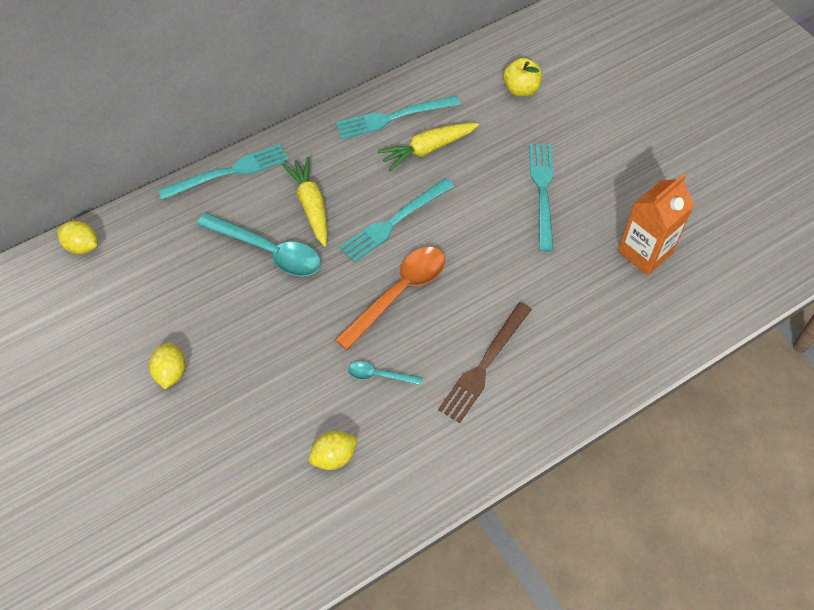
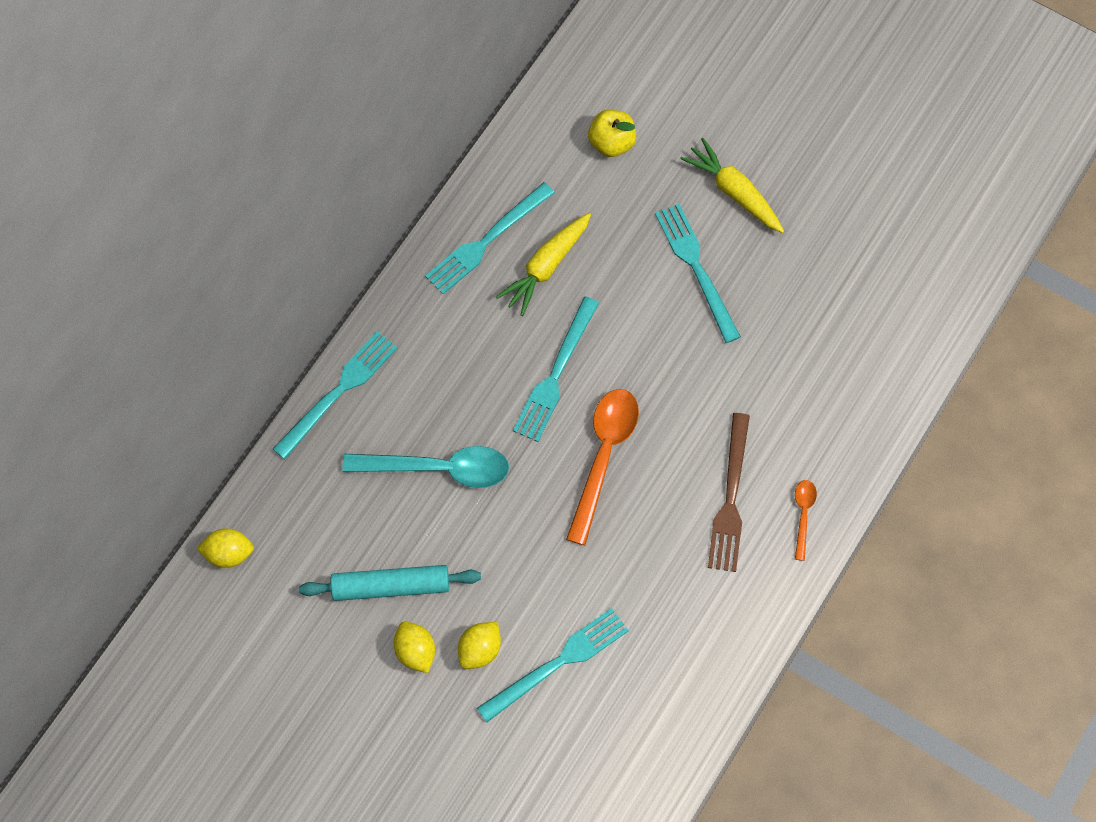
camera: 25 degrees left, 10 degrees up
(182, 317) = (391, 586): none -> turquoise rolling pin
(274, 431) = (557, 663): none -> turquoise fork
(311, 205) = (454, 393): yellow carrot -> yellow carrot (734, 192)
(334, 457) = (631, 663): yellow lemon -> yellow lemon (480, 650)
(379, 375) = (631, 557): turquoise spoon -> none
(539, 403) = (803, 515): none -> orange spoon
(645, 252) = (834, 297): orange carton -> none

